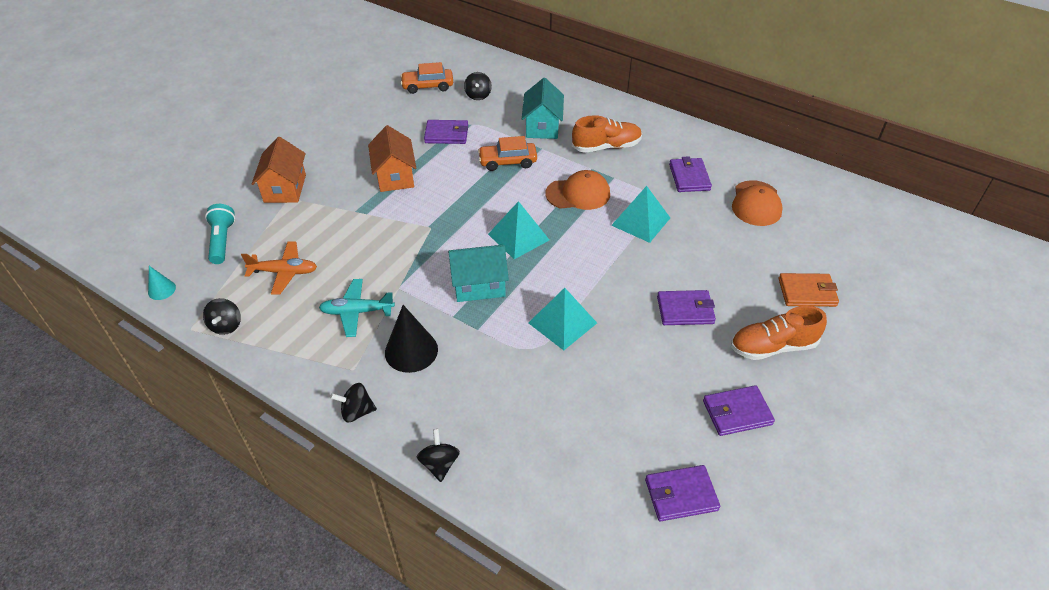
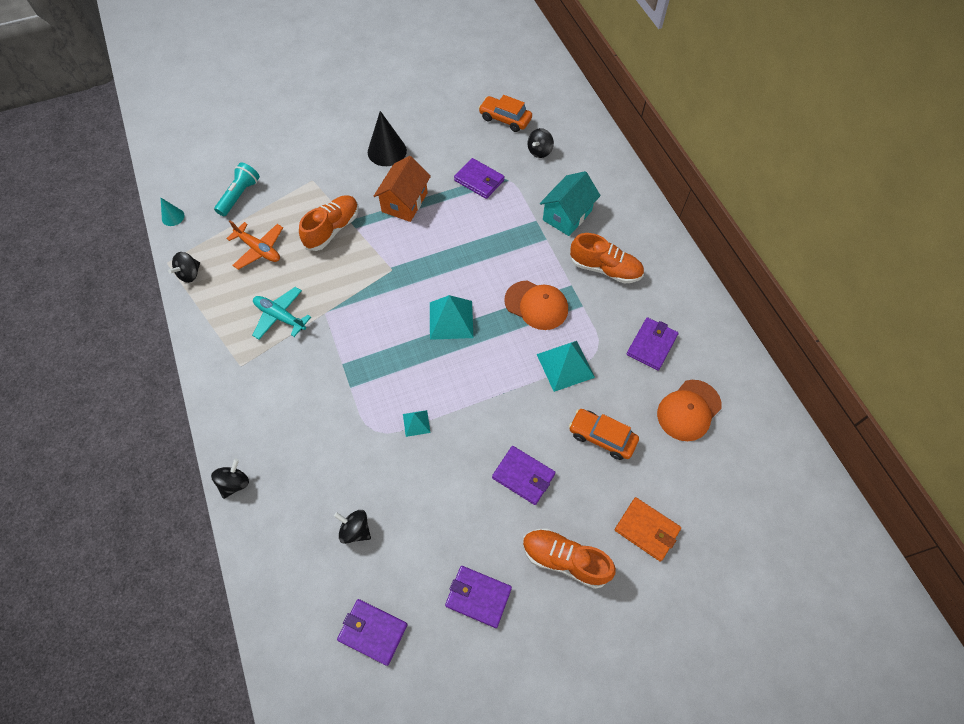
camera: 35 degrees right, 15 degrees up
(285, 188) = (316, 169): orange house -> none
(345, 224) = (332, 229): none -> orange shoe
(356, 411) = (216, 403): black spinning top -> black spinning top (355, 530)
(411, 351) = (290, 375): black cone -> black cone (387, 151)
(479, 285) = (383, 347): turquoise house -> none
(508, 162) = (505, 237): orange car -> orange car (602, 437)
(562, 323) = (416, 423): turquoise pyramid -> turquoise pyramid, size x0.53

